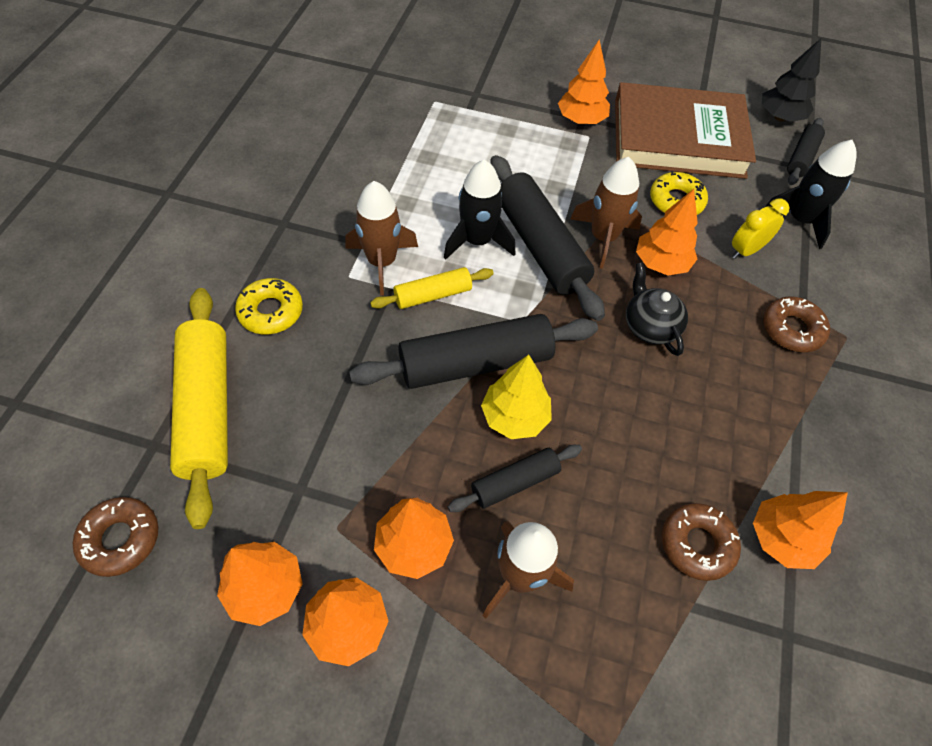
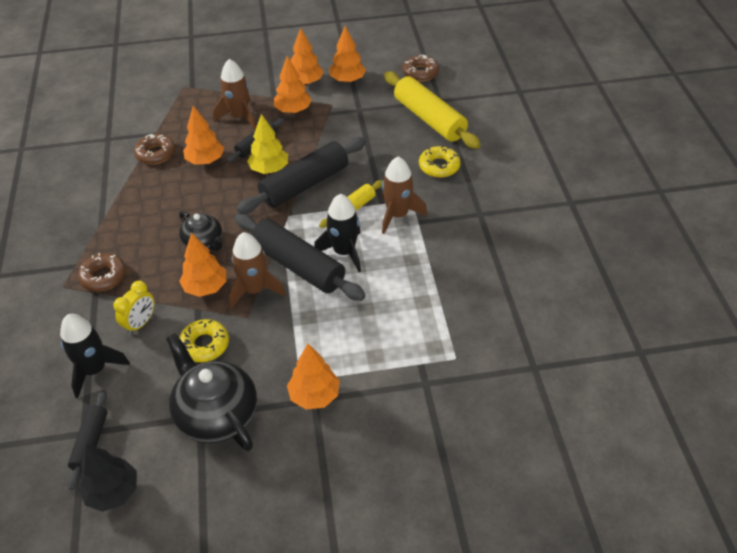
camera: 160 degrees right, 10 degrees down
(678, 138) = (216, 414): brown book -> black teapot
(782, 538) = (111, 170): orange tree -> orange tree (205, 160)

